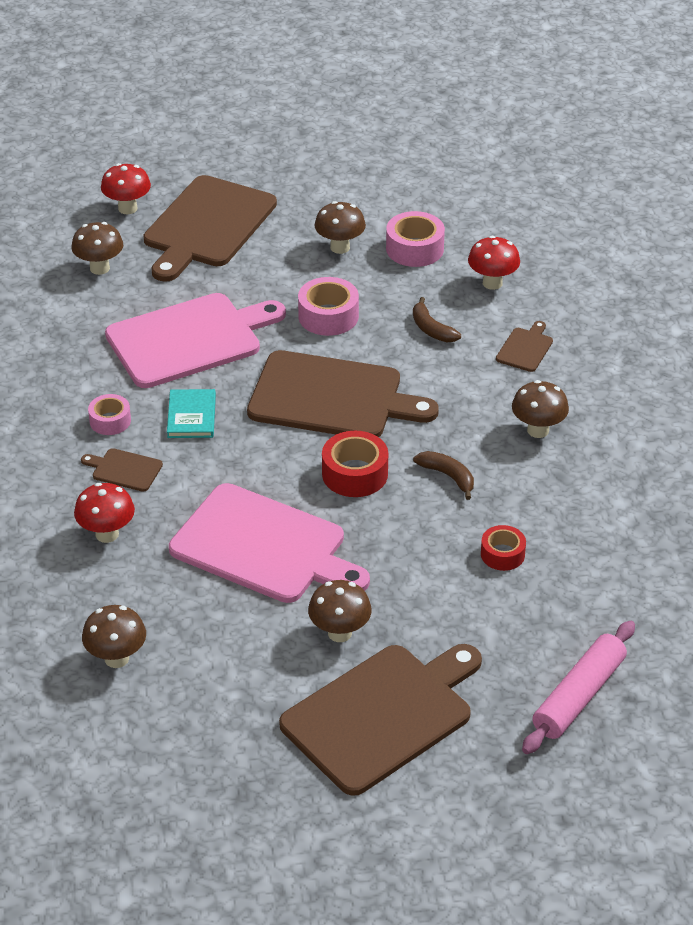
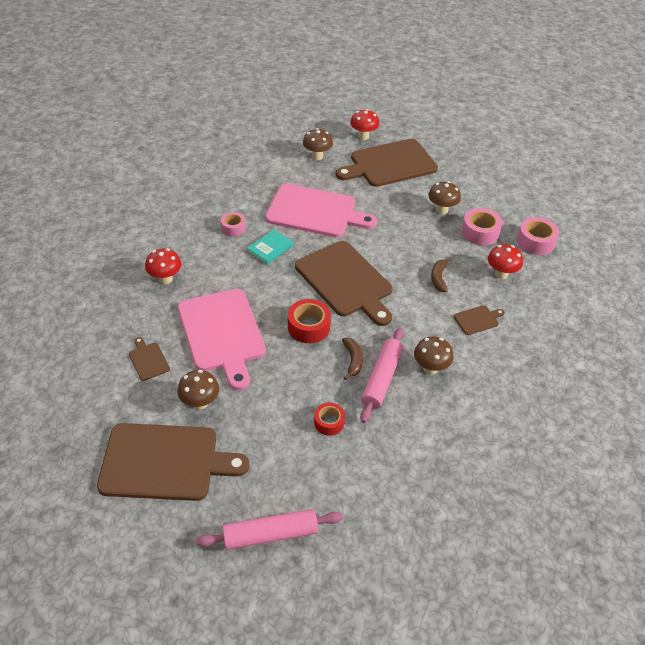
camera: 40 degrees right, 5 degrees up
(116, 658) = (94, 340): brown mushroom -> none
(124, 469) = (210, 254): brown cutting board -> brown cutting board (148, 360)
(328, 316) = (394, 240): pink tape -> pink tape (535, 242)
(502, 474) = (382, 379): none -> pink rolling pin

